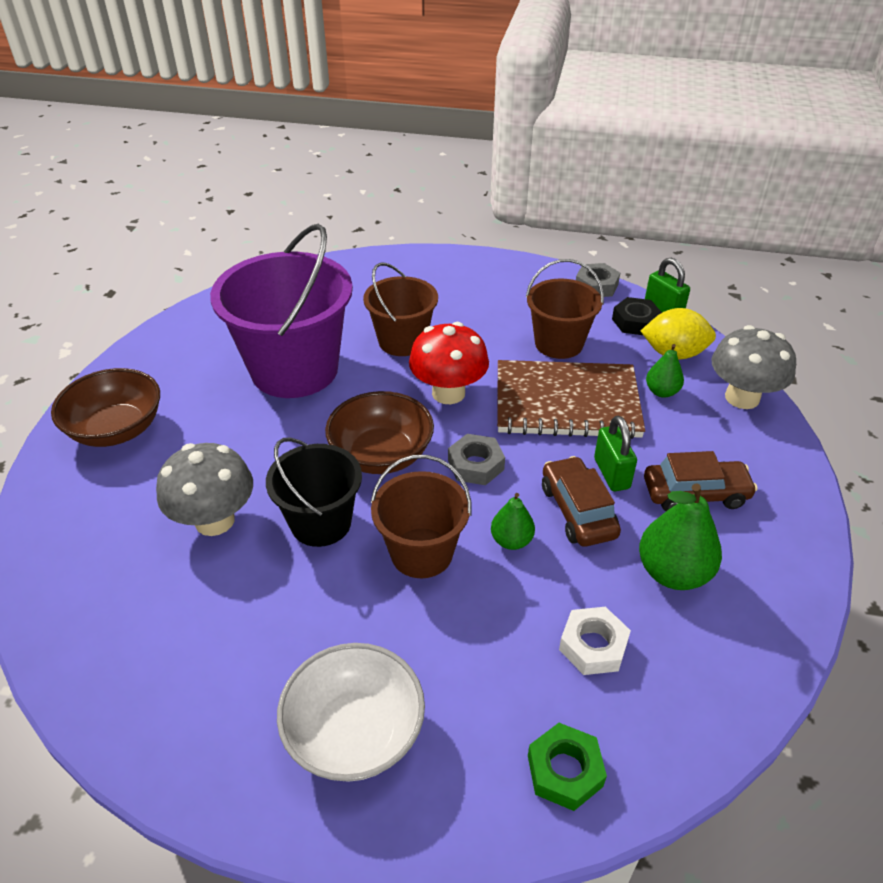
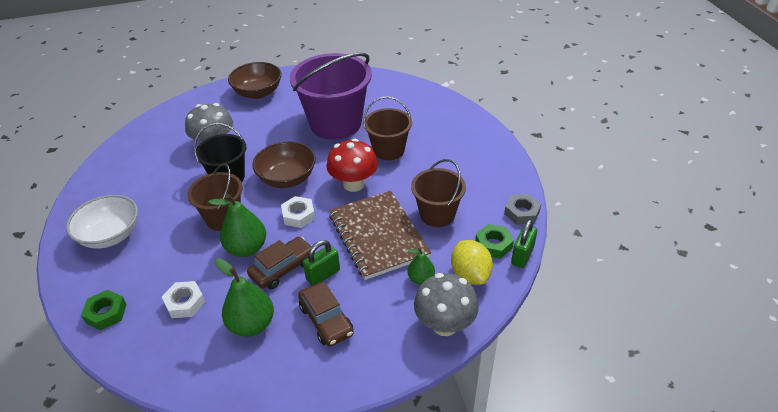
camera: 65 degrees right, 0 degrees up
(475, 465) = (298, 215): grey nut -> white nut
(511, 541) = (246, 248): green pear -> green pear, size x1.72
(635, 322) = (493, 245): black nut -> green nut

